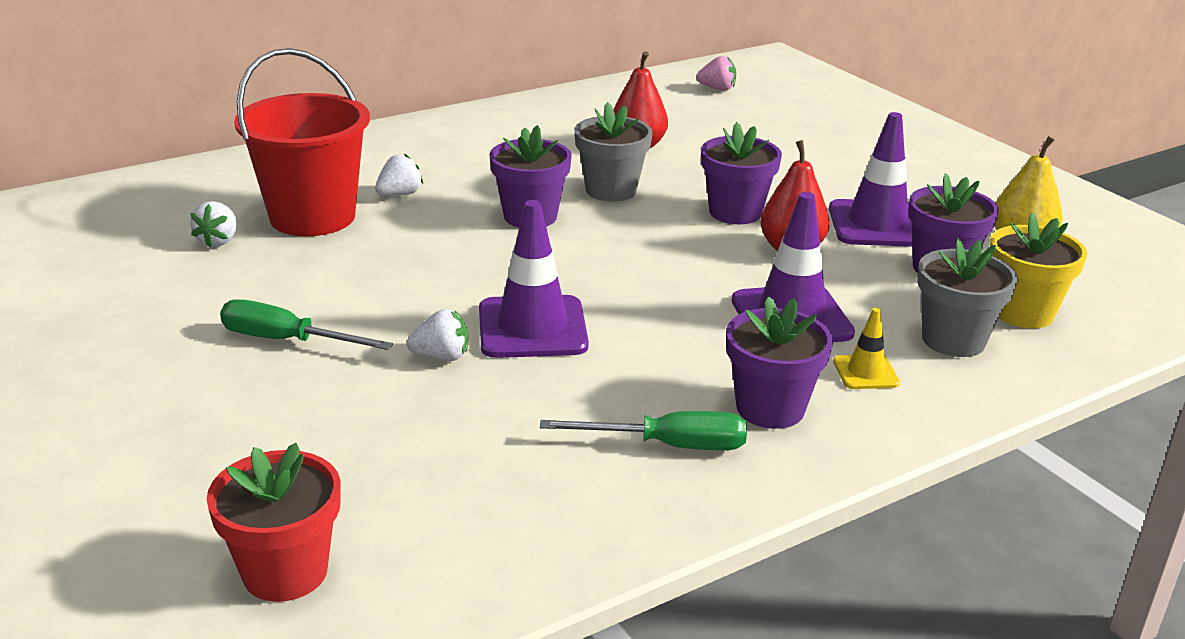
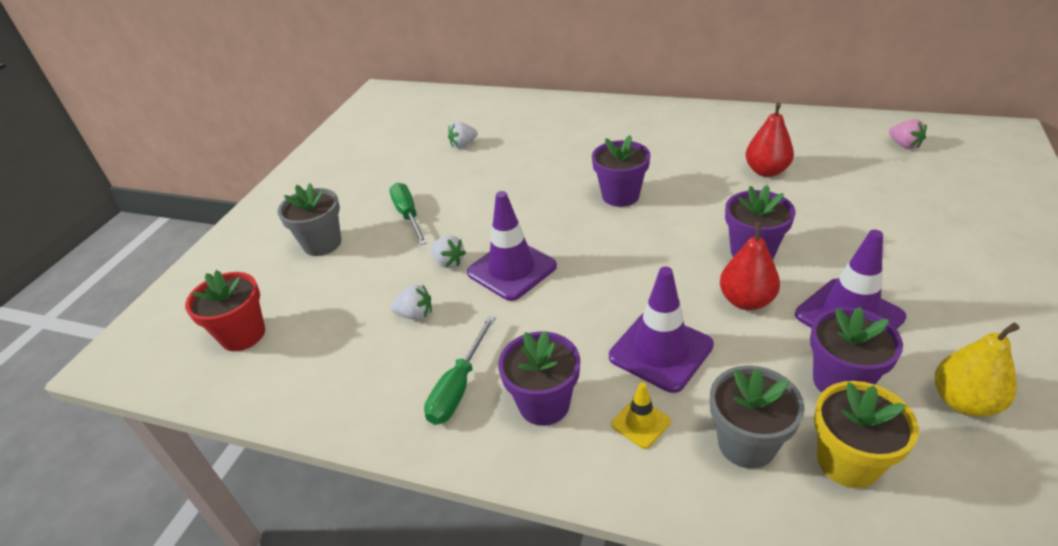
camera: 55 degrees right, 10 degrees up
(312, 217) = (519, 148): red bucket -> none
(399, 194) = (577, 151): white strawberry -> white strawberry (415, 314)
(611, 190) = (695, 198): grey flower pot -> grey flower pot (322, 244)
(668, 446) = (458, 387): green screwdriver -> green screwdriver turned 60 degrees clockwise

